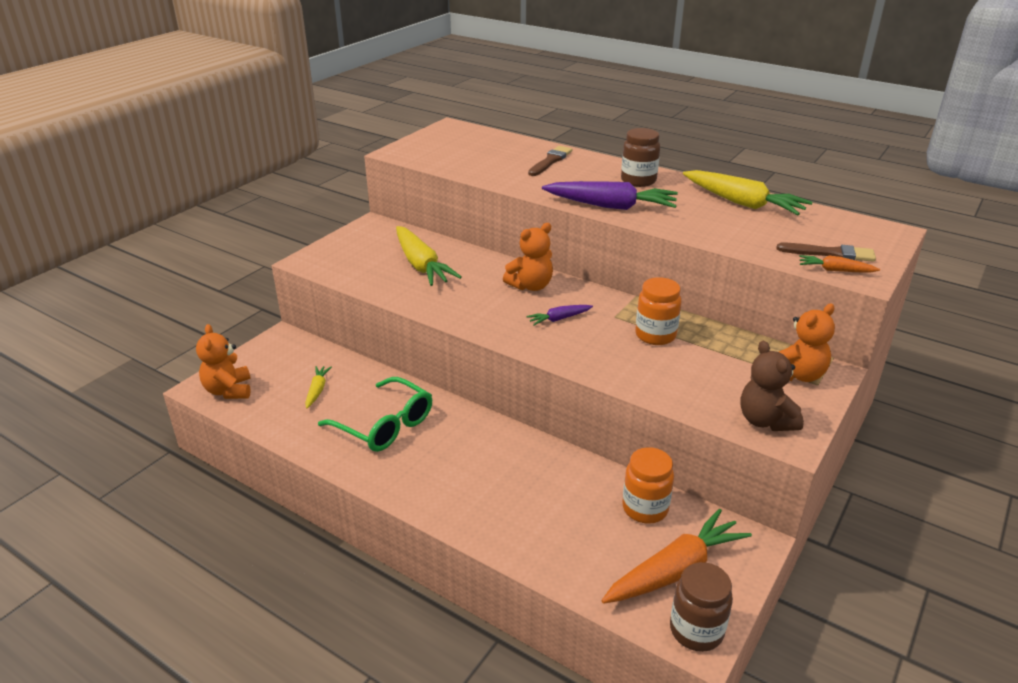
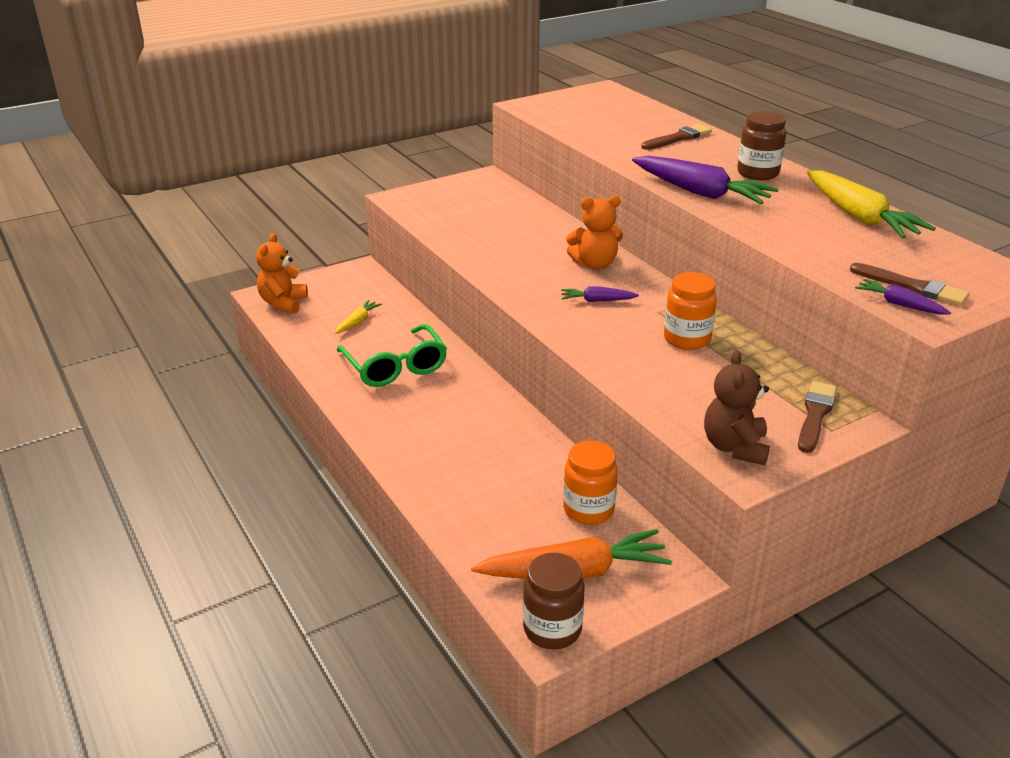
camera: 25 degrees right, 0 degrees up
(421, 265) = (501, 223): yellow carrot -> none
(797, 375) = (815, 415): orange teddy bear -> brown brush
(835, 270) = (899, 304): orange carrot -> purple carrot

